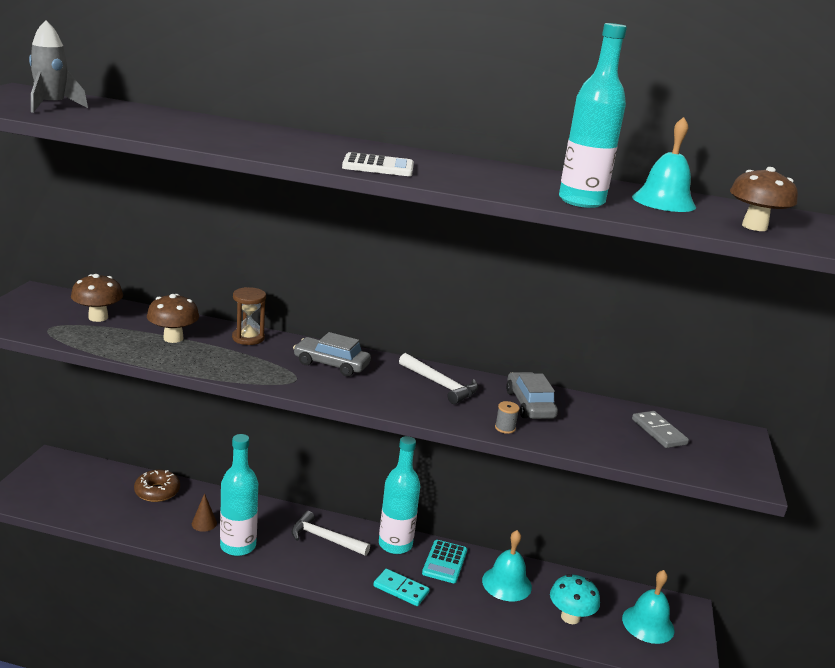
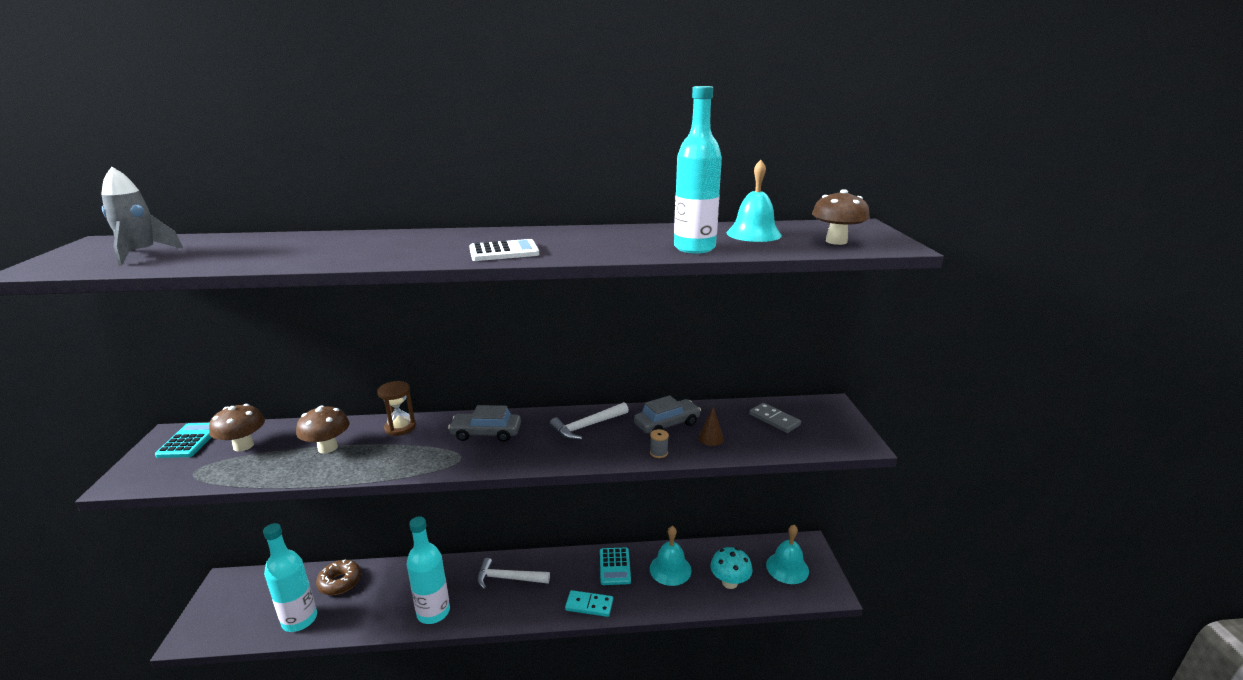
camera: 15 degrees left, 0 degrees up
(52, 301) = (189, 441): none -> turquoise calculator
(204, 523) = (394, 600): brown cone -> brown cone (711, 438)
(395, 544) = (569, 564): turquoise bottle -> turquoise bottle (299, 620)
(440, 385) = (587, 426): white hammer -> white hammer turned 120 degrees clockwise
(529, 404) = (667, 424): grey car -> grey car turned 90 degrees clockwise

